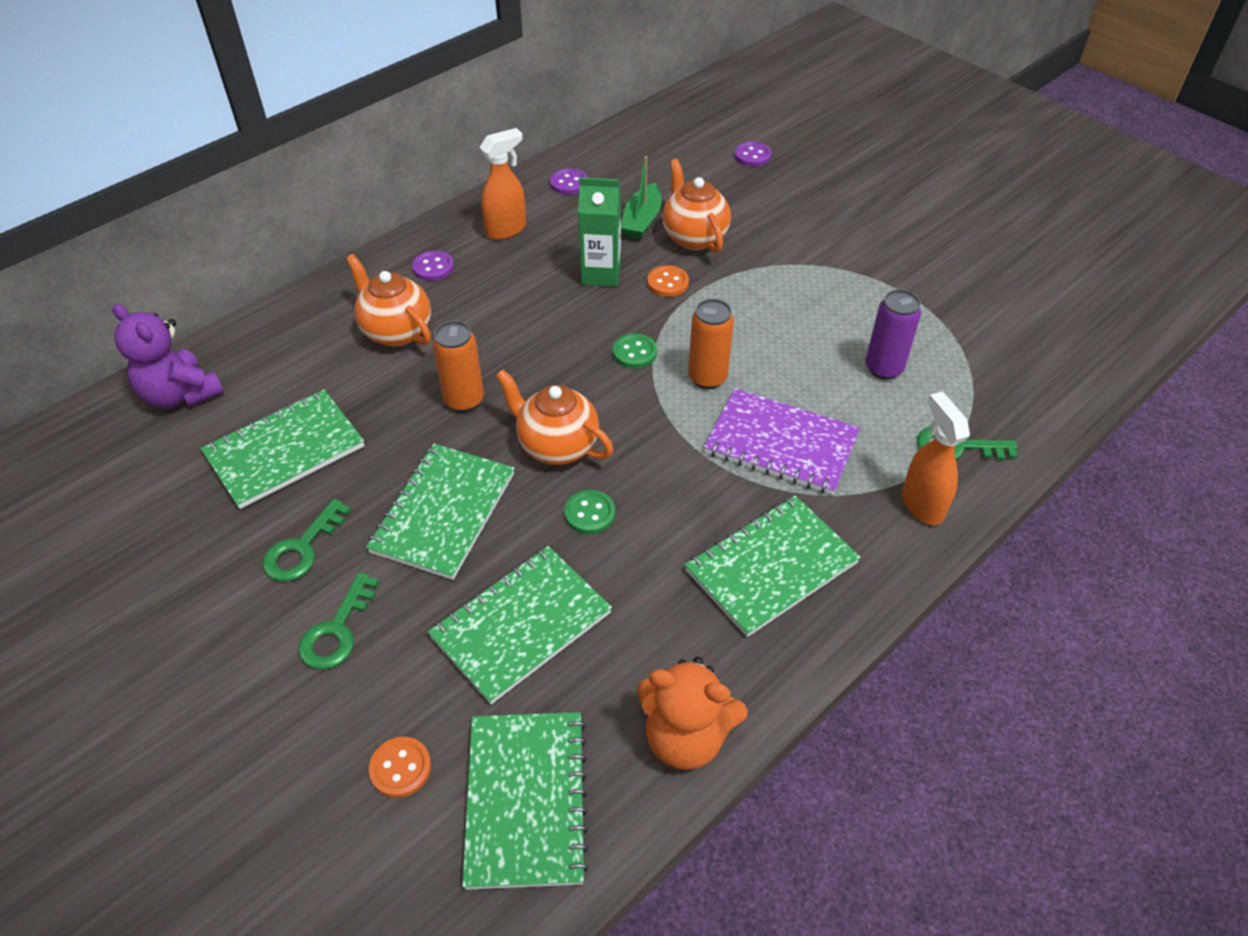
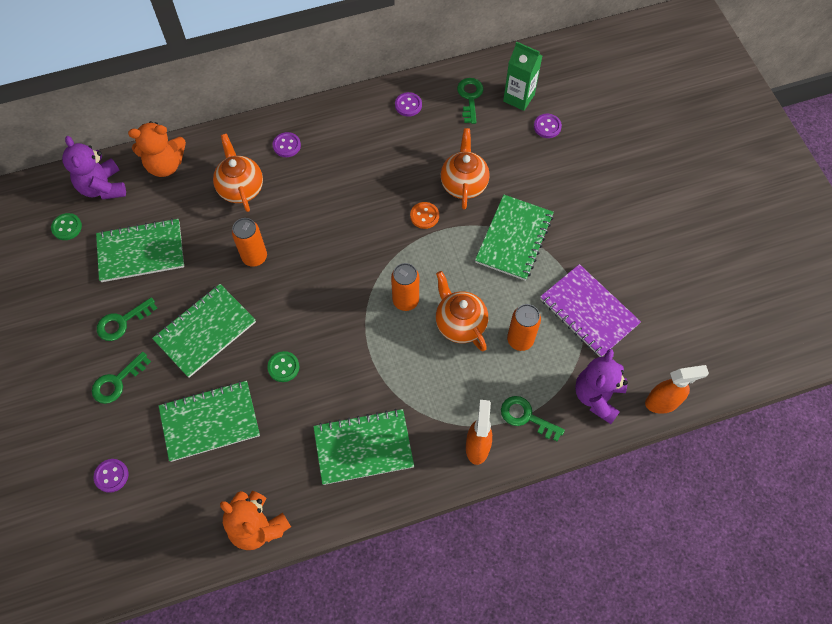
camera: 25 degrees right, 15 degrees up
(266, 339) = (165, 165): none -> orange teddy bear
(400, 768) = (111, 476): orange button -> purple button
(506, 229) = (347, 131): orange spray bottle -> orange spray bottle (662, 402)
(526, 800) = (161, 522): green notebook -> green notebook (514, 238)
(557, 445) = (290, 312): orange teapot -> orange teapot (460, 324)
(601, 274) = (386, 192): green carton -> green carton (518, 98)
(634, 352) = (372, 263): green button -> green button (67, 227)
(640, 155) = (470, 97): none -> green key
(642, 220) = (438, 157): green boat -> none
(781, 444) = (420, 368): purple notebook -> purple notebook (588, 312)
(883, 368) = (520, 340): purple can -> orange can
(1023, 393) = (597, 396): none -> purple teddy bear

